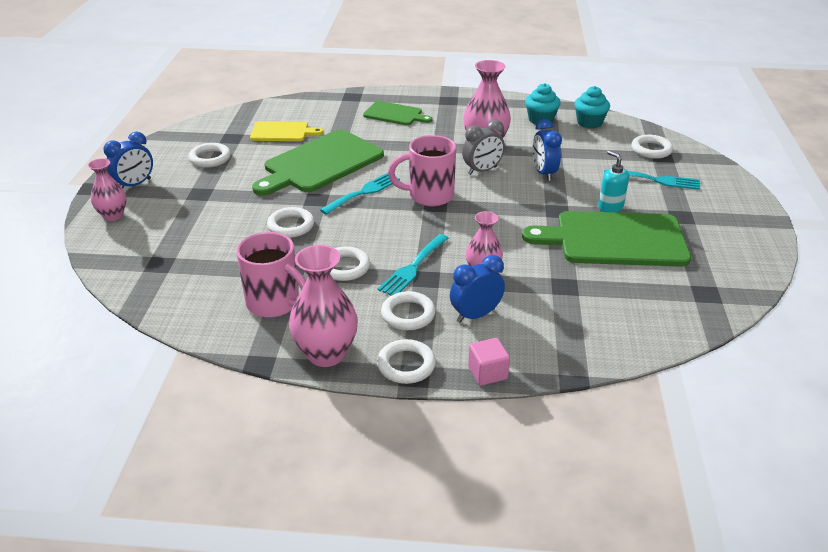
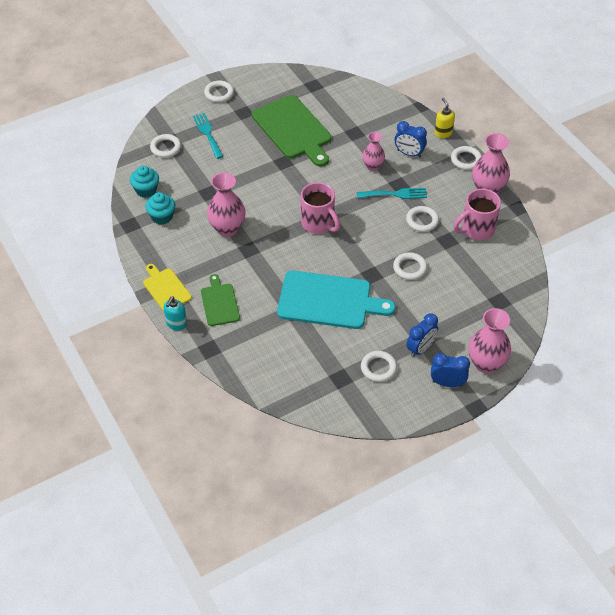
camera: 125 degrees left, 15 degrees up
(113, 216) = (486, 364): pink vase -> pink vase, size x1.60
(275, 303) = (476, 230): pink mug -> pink mug turned 120 degrees counterclockwise
(282, 132) = (305, 353): yellow cutting board -> yellow cutting board (166, 288)
(320, 163) = (328, 301): green cutting board -> turquoise cutting board
(363, 192) = (343, 256): turquoise fork -> none
(408, 314) = (433, 177): white ring -> white ring (219, 93)
(482, 170) = (264, 214): grey clock -> none
(487, 373) = (443, 133): pink cube -> yellow soap dispenser
(543, 173) = (242, 185): blue clock -> blue clock (420, 348)
(610, 207) = (259, 142): turquoise soap dispenser -> turquoise soap dispenser (176, 324)

